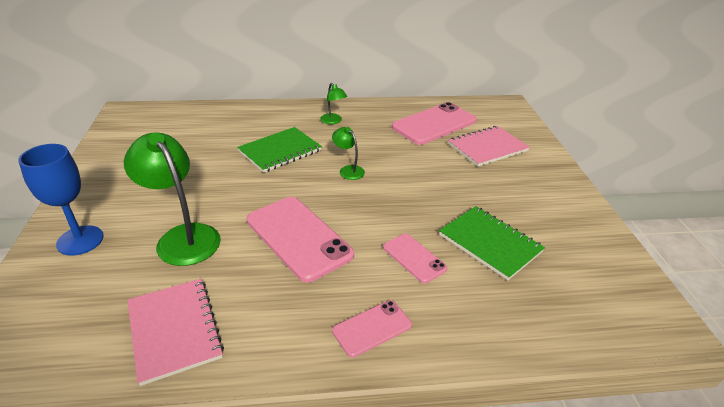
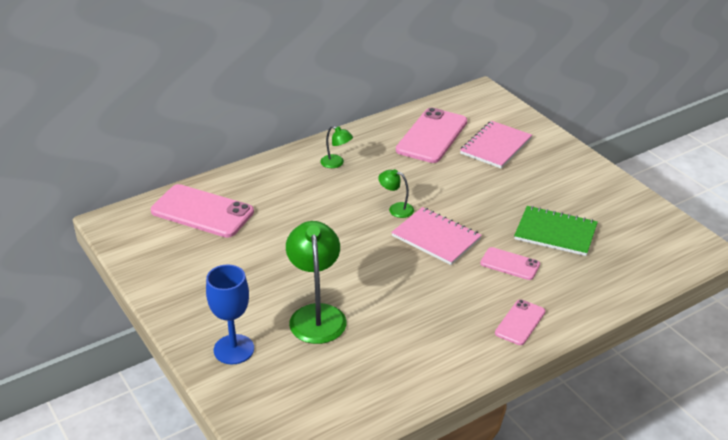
camera: 25 degrees left, 0 degrees up
(174, 330) = (386, 377): pink notebook -> pink notebook (436, 238)
(183, 237) = (316, 315): green lamp -> green lamp turned 60 degrees clockwise
(280, 151) = (317, 211): green notebook -> none
(299, 237) = (410, 281): pink phone -> pink phone (202, 211)

